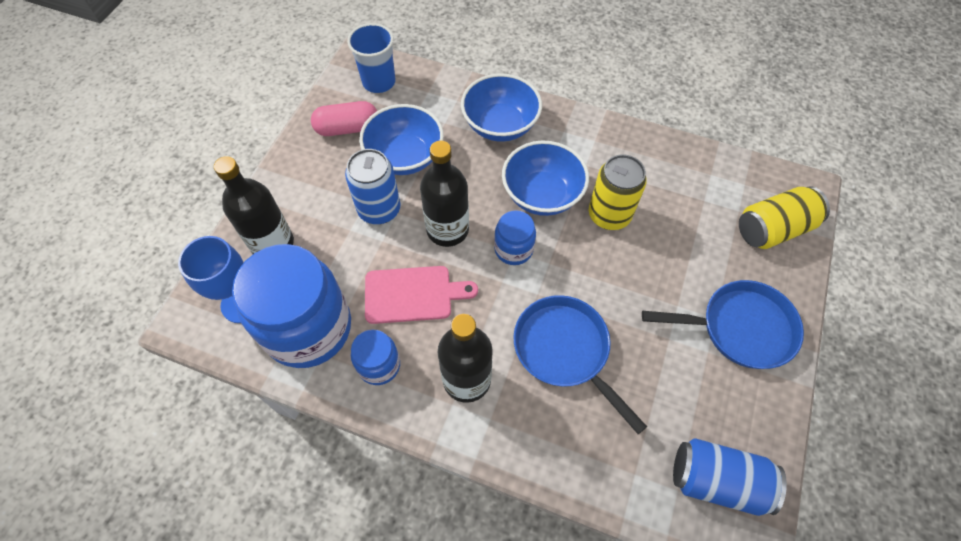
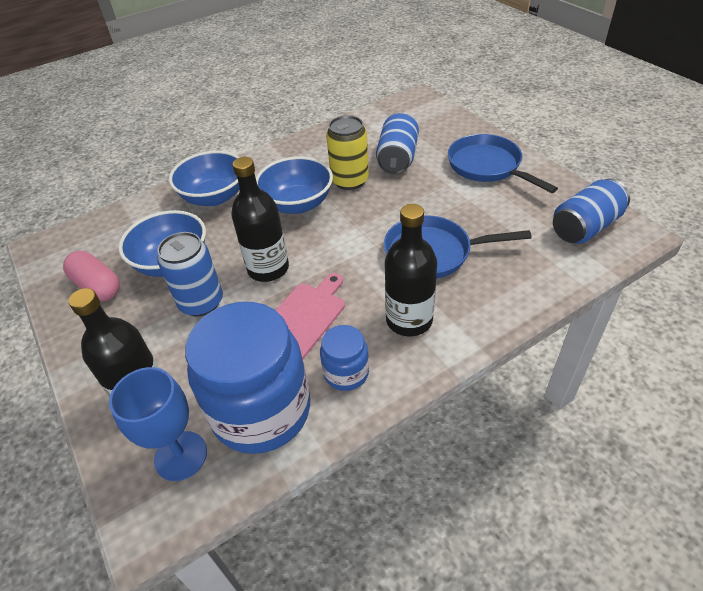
camera: 50 degrees left, 15 degrees down
(347, 128) = (97, 286): pink capsule -> pink capsule turned 75 degrees counterclockwise
(379, 82) = (81, 245): blue cup -> none
(513, 249) = (325, 240): blue jar -> none
(678, 234) = (397, 158): none -> blue can
(740, 328) = (487, 166): blue pan -> blue pan turned 75 degrees counterclockwise
(773, 229) = (432, 121): yellow can -> none

